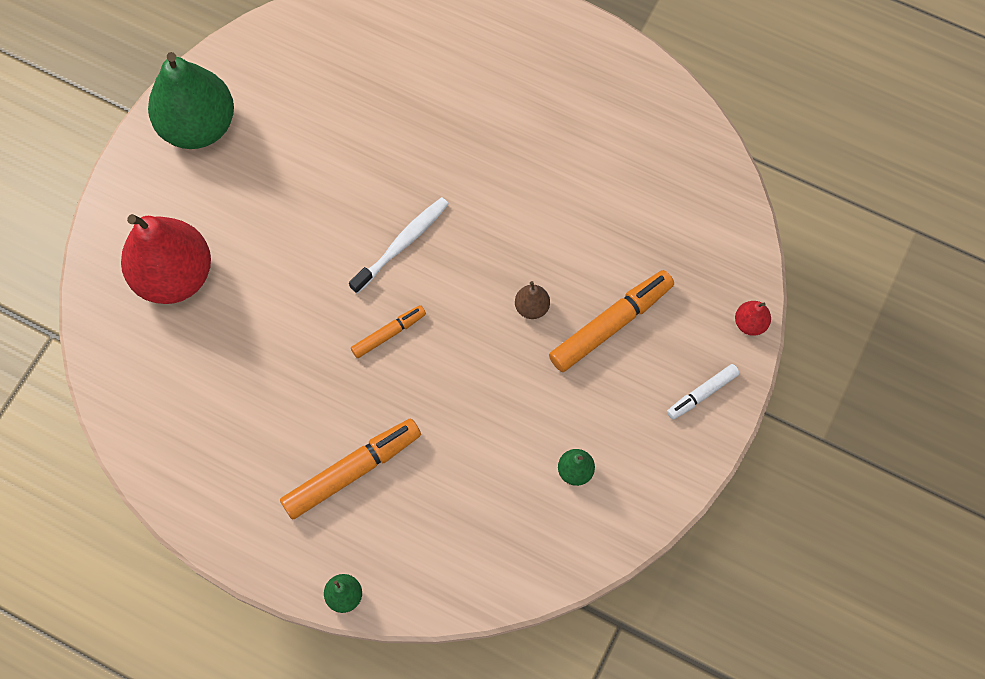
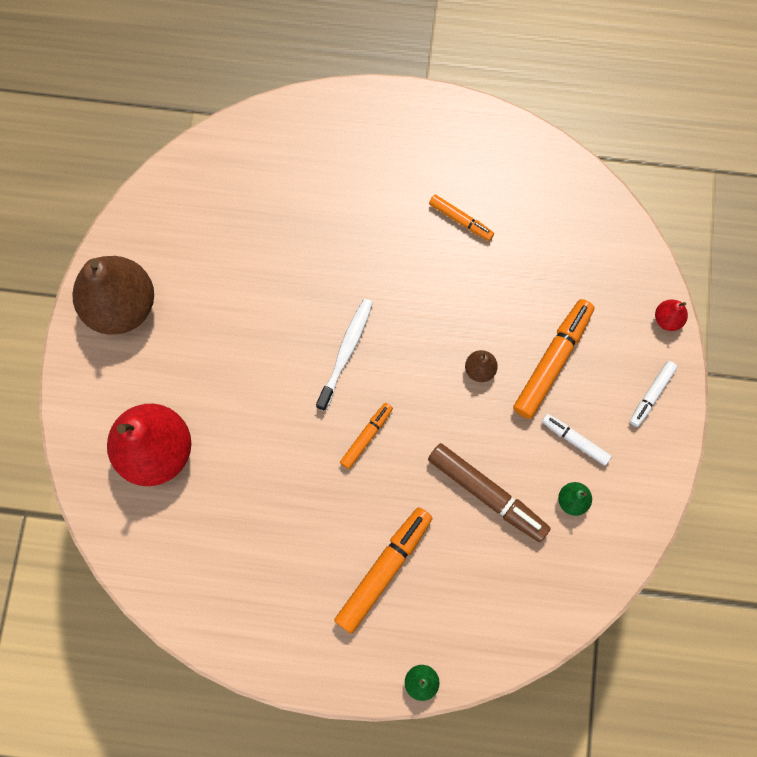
camera: 20 degrees left, 5 degrees up
(198, 126) = (121, 306): green pear -> brown pear
(488, 433) = (487, 494): none -> brown marker
(572, 154) = (460, 220): none -> orange marker
(602, 411) = (575, 440): none -> white marker

